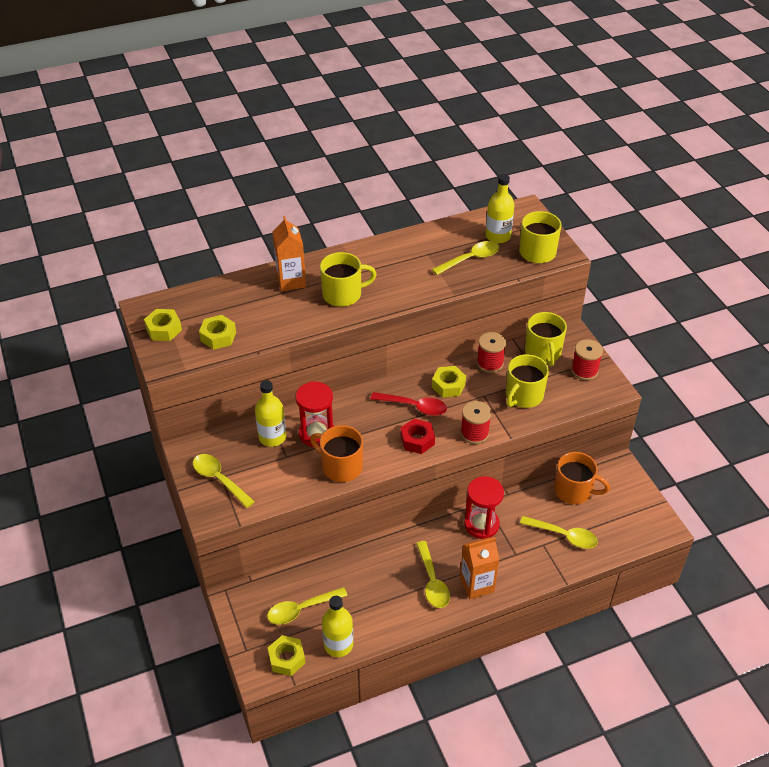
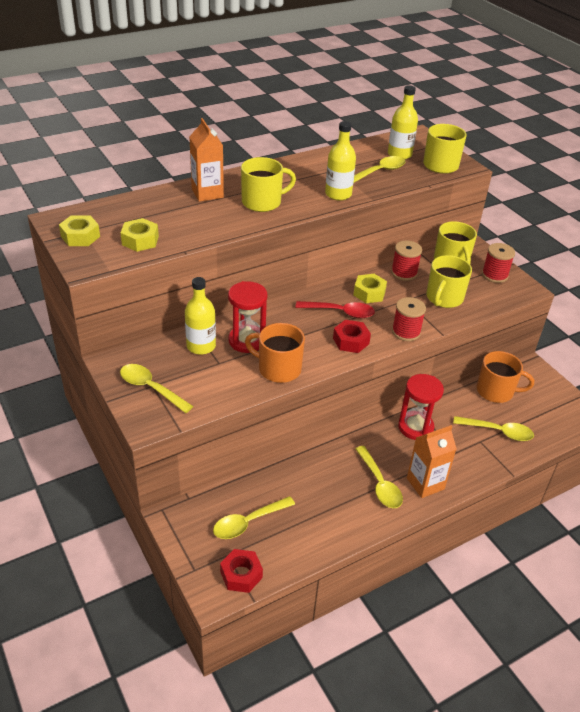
camera: 10 degrees left, 5 degrees down
(287, 659) = (241, 574): yellow nut -> red nut
(338, 644) = (294, 555): yellow bottle -> yellow bottle (338, 194)

